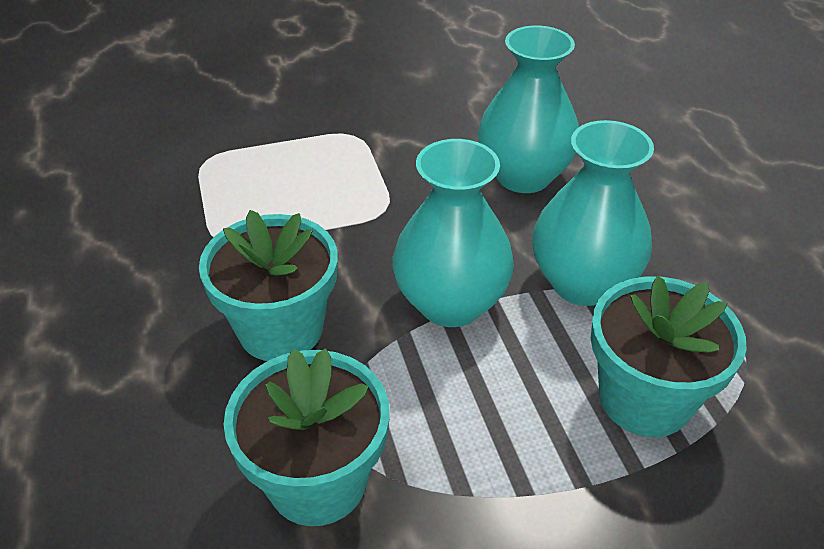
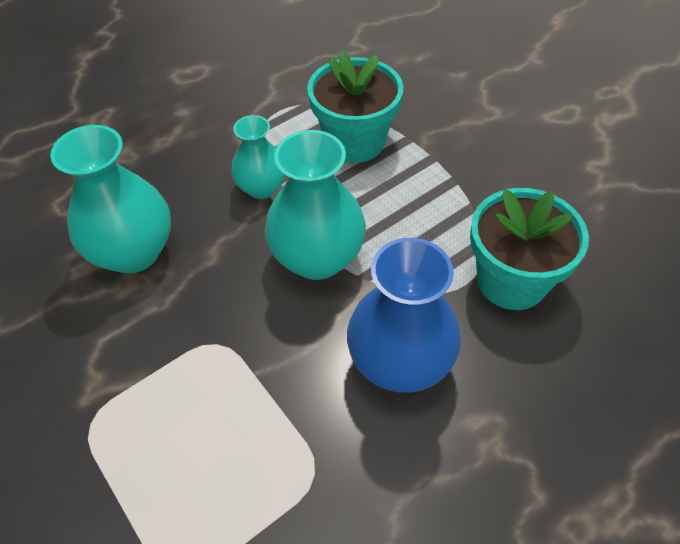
camera: 110 degrees left, 10 degrees up
(280, 329) = (400, 362): turquoise flower pot -> blue vase
(582, 283) = (261, 188): turquoise vase -> turquoise vase, size x0.61

